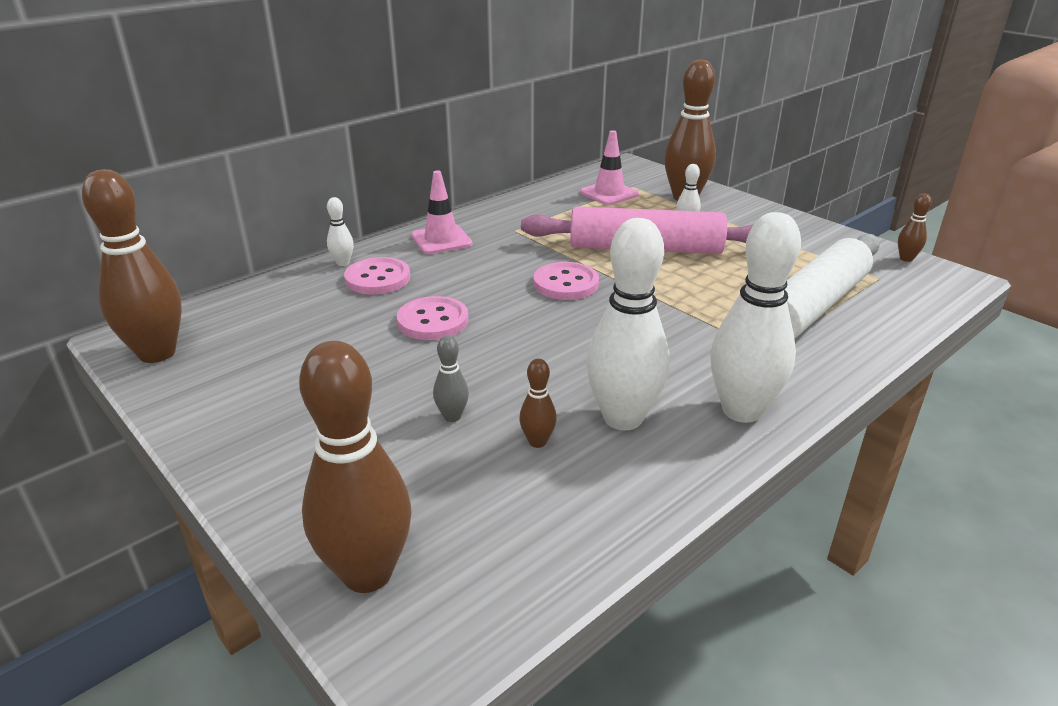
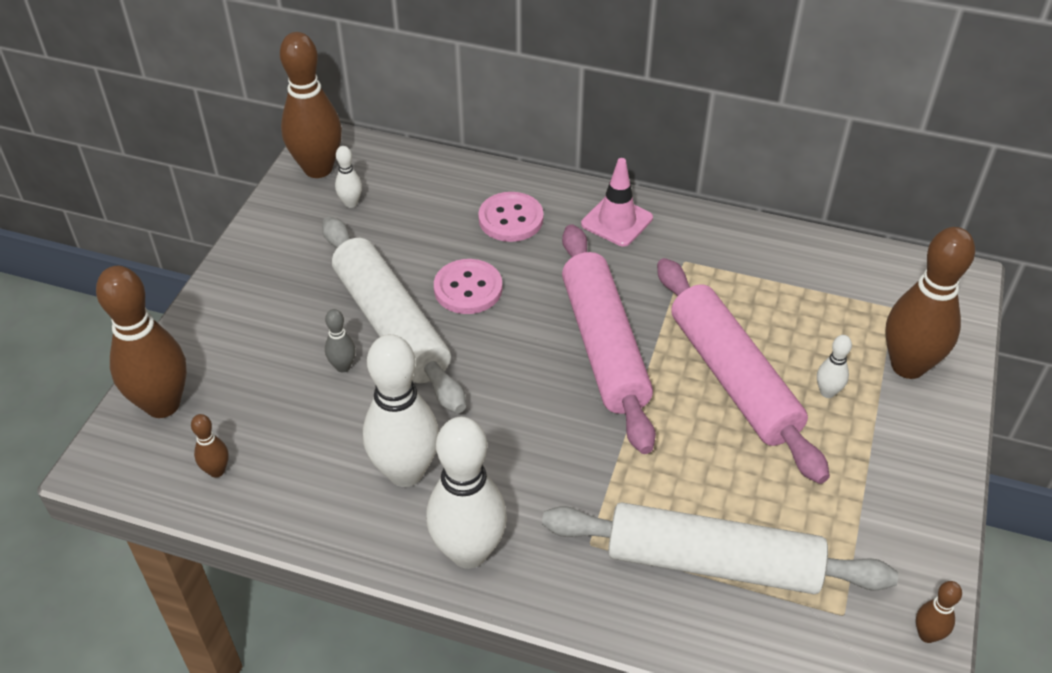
camera: 60 degrees right, 15 degrees up
(343, 263) = (520, 184): white bowling pin -> white bowling pin (351, 203)
(428, 372) = (391, 324): none -> white rolling pin
(537, 442) = (342, 431): brown bowling pin -> brown bowling pin (217, 471)
(566, 283) = (603, 346): pink button -> pink rolling pin
(609, 193) = (850, 295): pink traffic cone -> none

